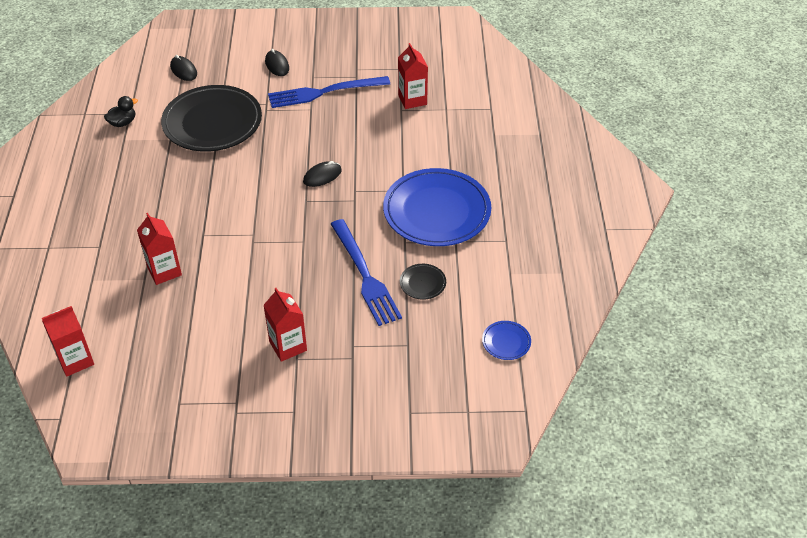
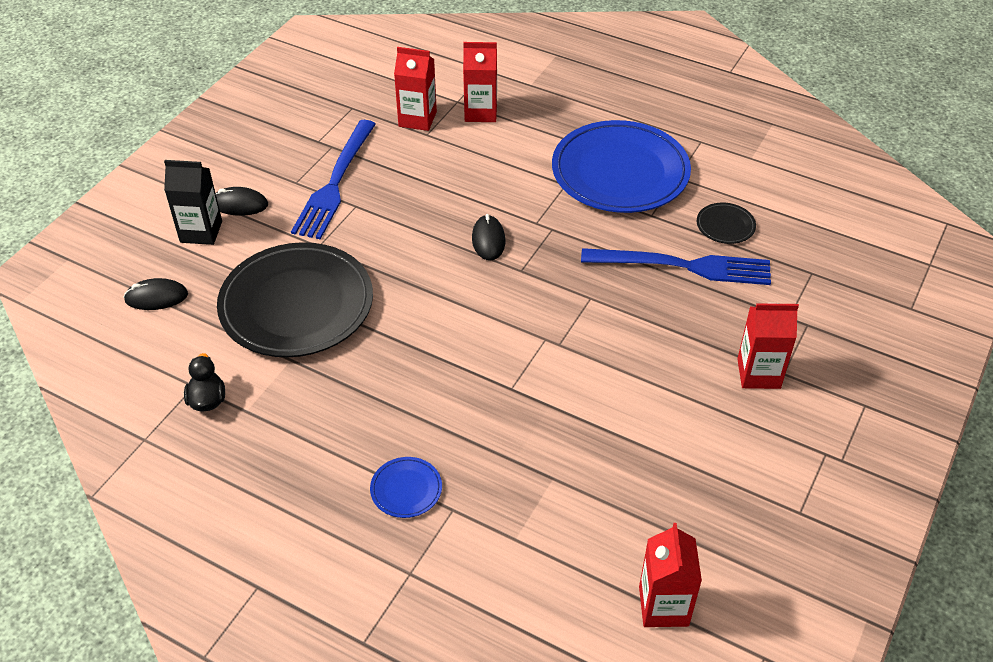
camera: 60 degrees left, 0 degrees up
(164, 271) = (552, 451): red carton -> red carton (480, 112)
(244, 62) = (201, 232): none -> black carton
(506, 342) = (847, 199): blue plate -> blue plate (406, 489)

